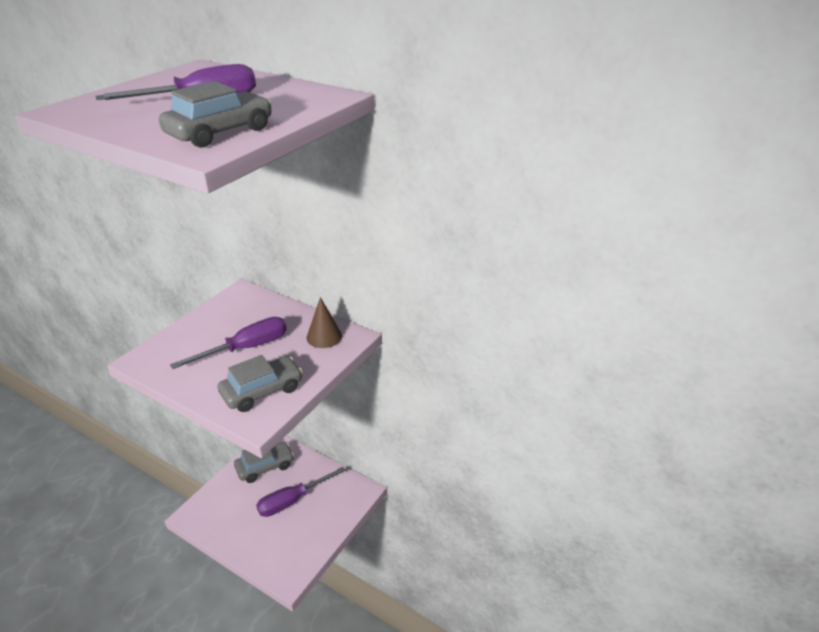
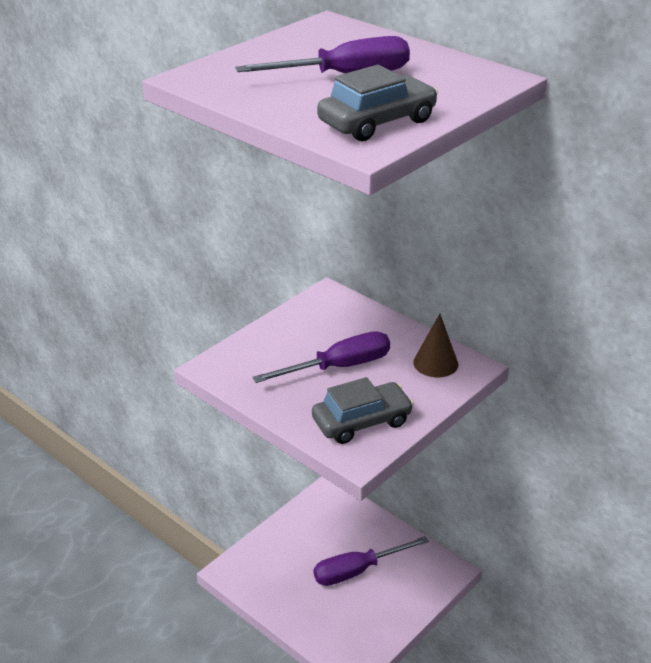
camera: 10 degrees right, 0 degrees up
(265, 467) = (322, 523): grey car -> none

